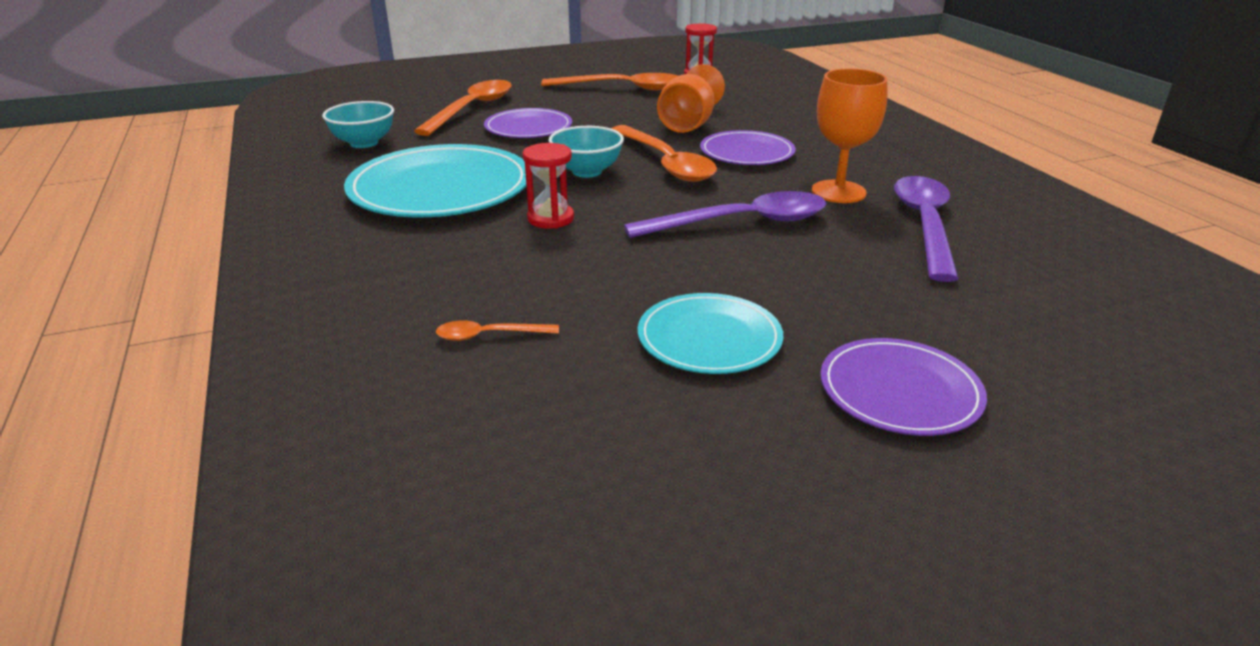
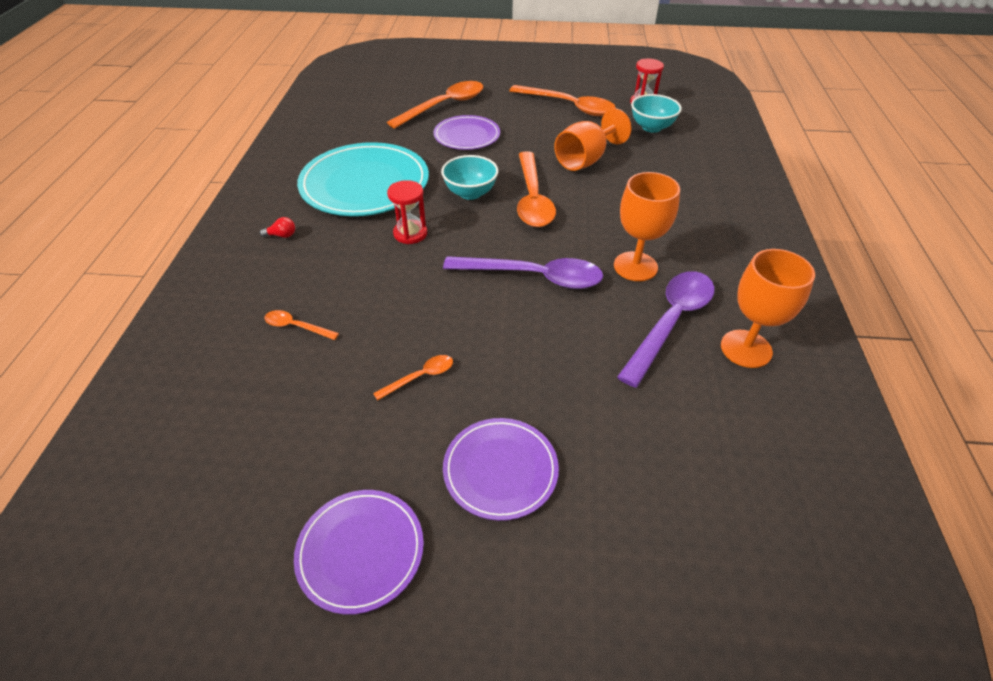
camera: 25 degrees right, 15 degrees up
(364, 143) = (351, 125): turquoise bowl -> turquoise bowl (651, 127)
(371, 256) = (282, 235): none -> red light bulb
(709, 338) = (420, 377): turquoise plate -> orange spoon
(747, 152) = (602, 203): purple plate -> purple plate (360, 551)
(1017, 227) = (746, 349): none -> orange goblet

